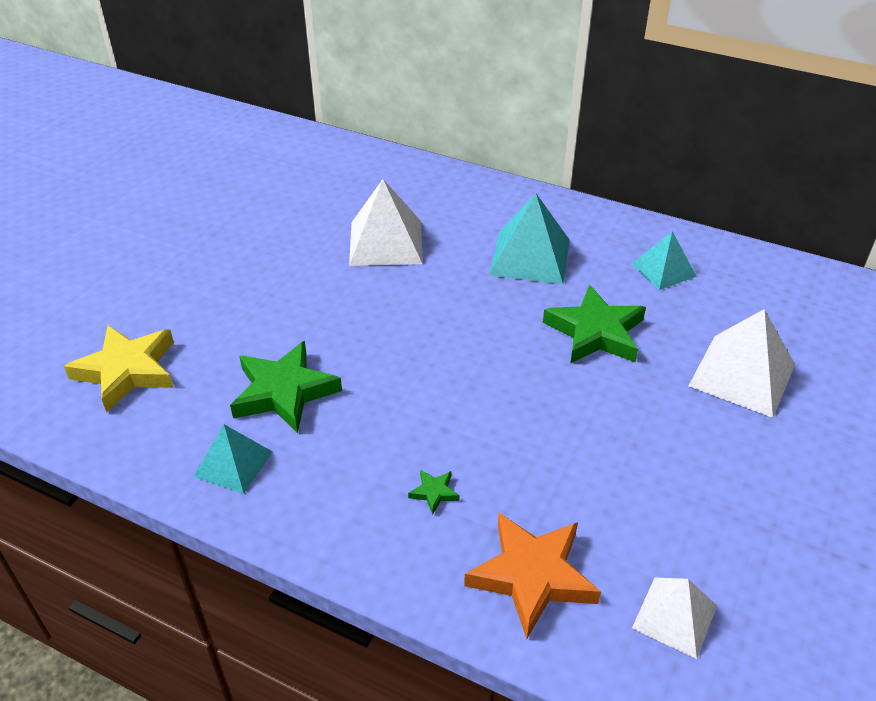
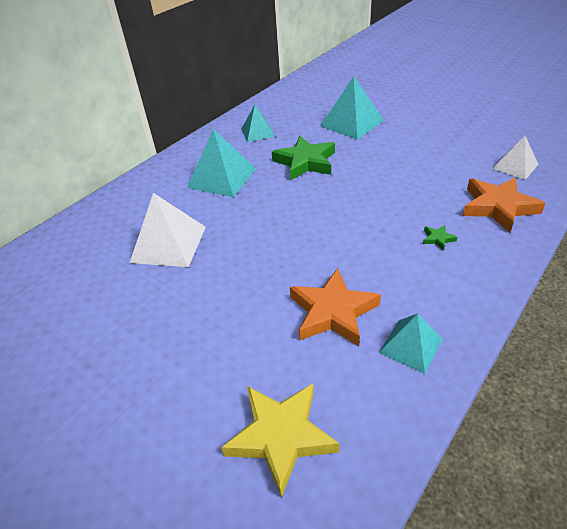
camera: 75 degrees left, 0 degrees up
(284, 392) = (333, 312): green star -> orange star
(742, 375) = (352, 123): white pyramid -> turquoise pyramid

